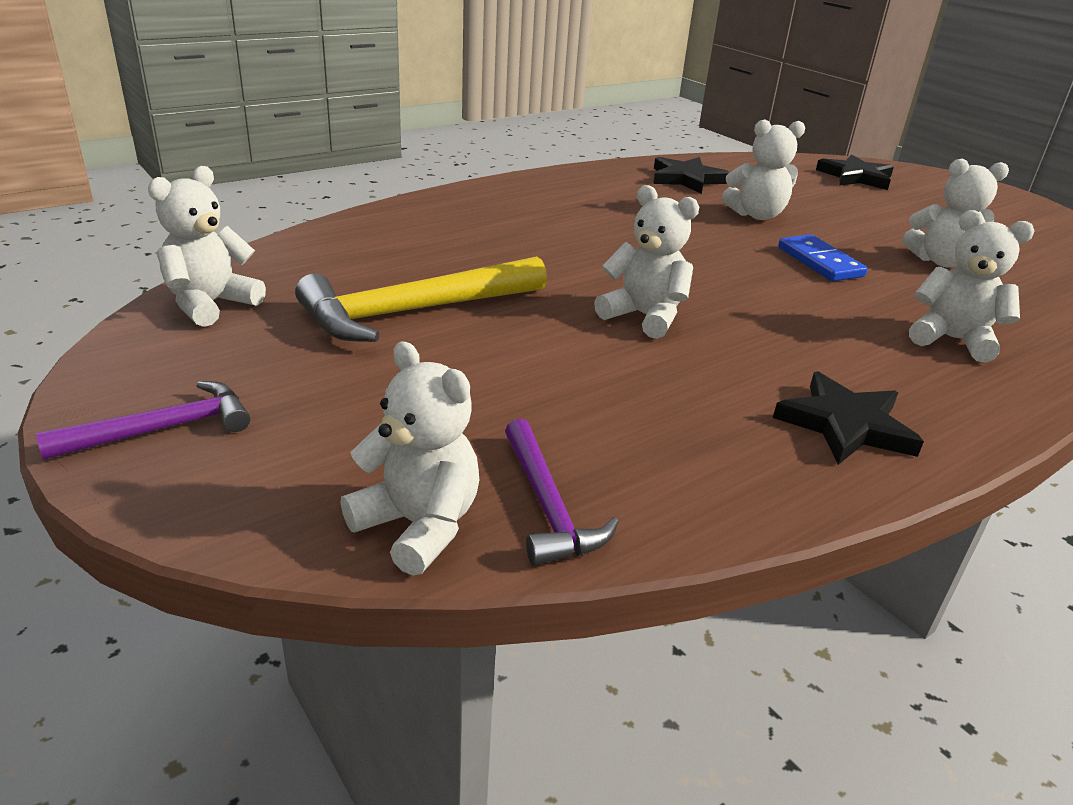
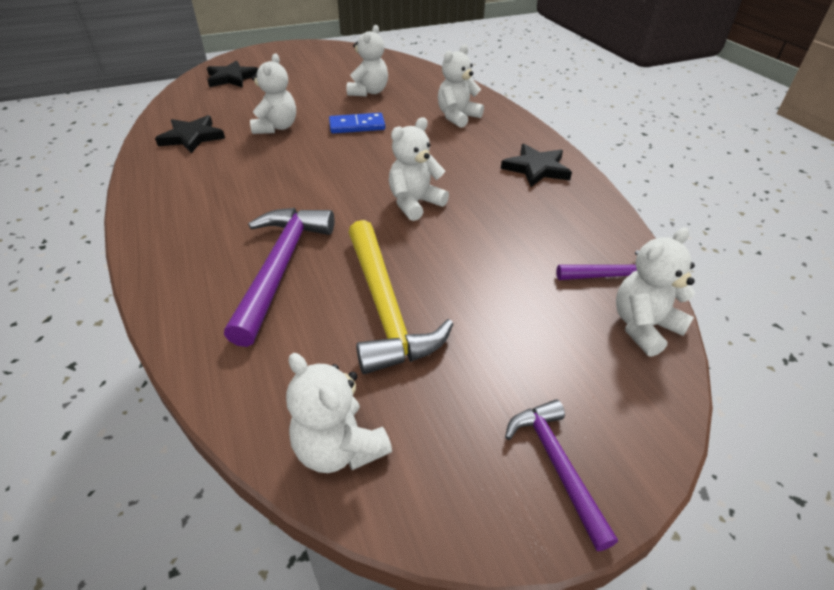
camera: 75 degrees left, 10 degrees up
(466, 251) = (281, 267): none -> purple hammer

